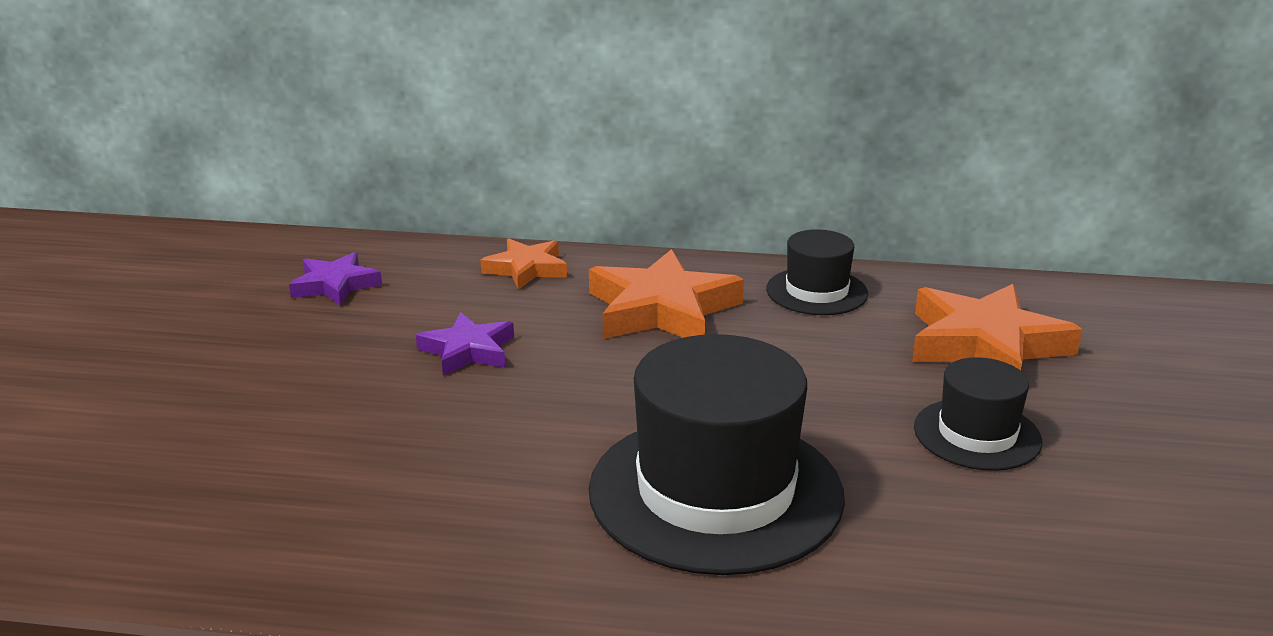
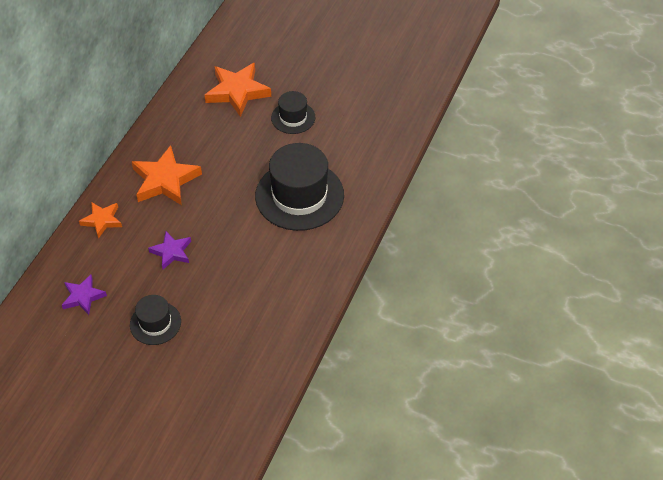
camera: 75 degrees left, 25 degrees up
(816, 292) = (173, 126): black hat -> black hat (155, 323)

